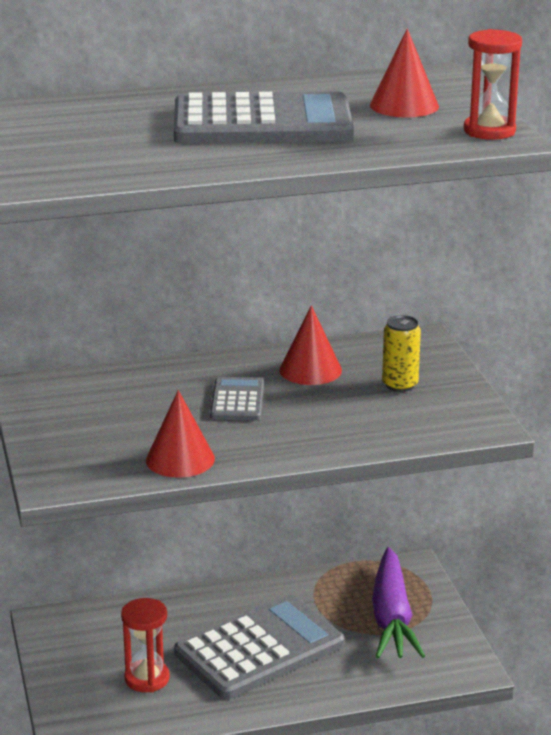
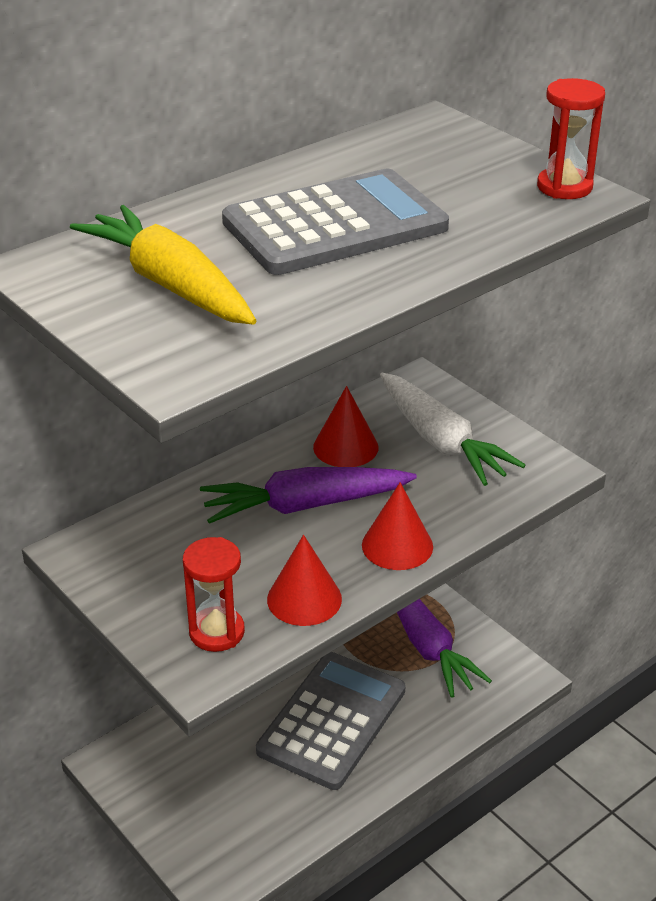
camera: 25 degrees left, 10 degrees up
(92, 135) = (170, 284): none -> yellow carrot
(147, 678) = (248, 793): red hourglass -> red hourglass (217, 632)
(237, 400) = (304, 506): grey calculator -> purple carrot
(400, 385) = (441, 441): yellow can -> white carrot
(404, 105) = (449, 169): red cone -> red cone (397, 545)

